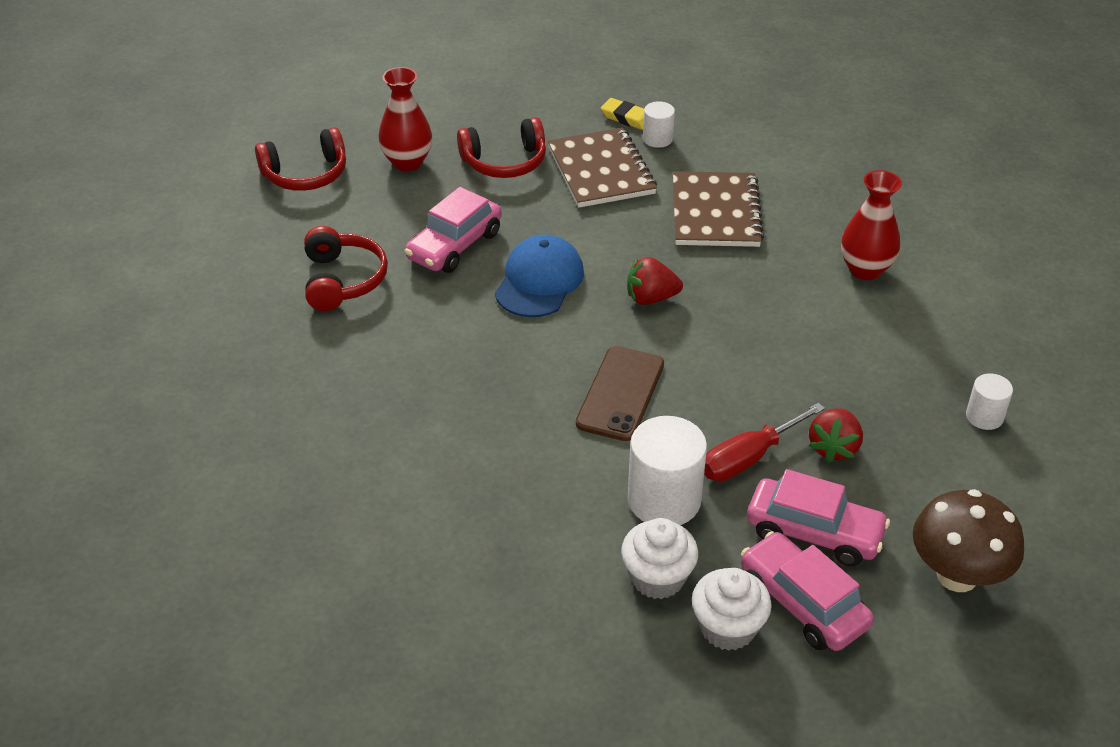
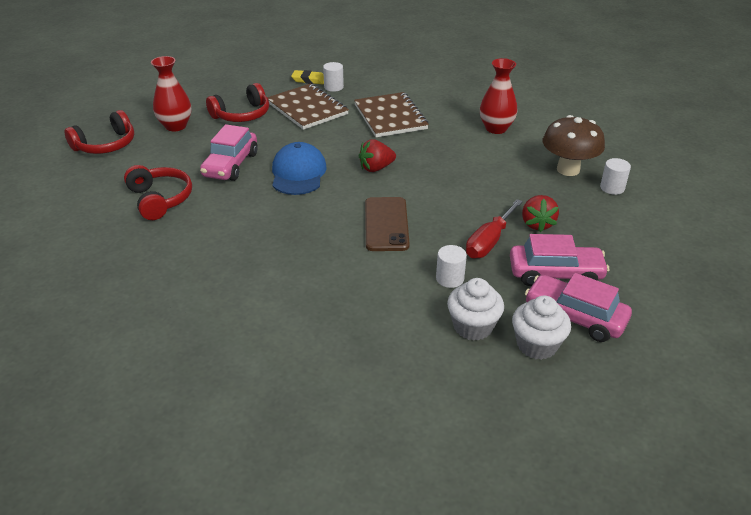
camera: 20 degrees left, 5 degrees down
(664, 500) = (450, 278): white cylinder -> white cylinder, size x0.54
(957, 576) = (655, 276): brown mushroom -> brown mushroom (568, 169)

